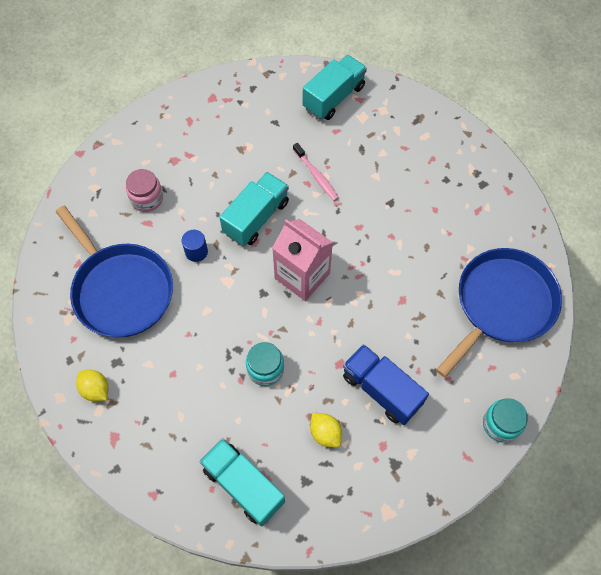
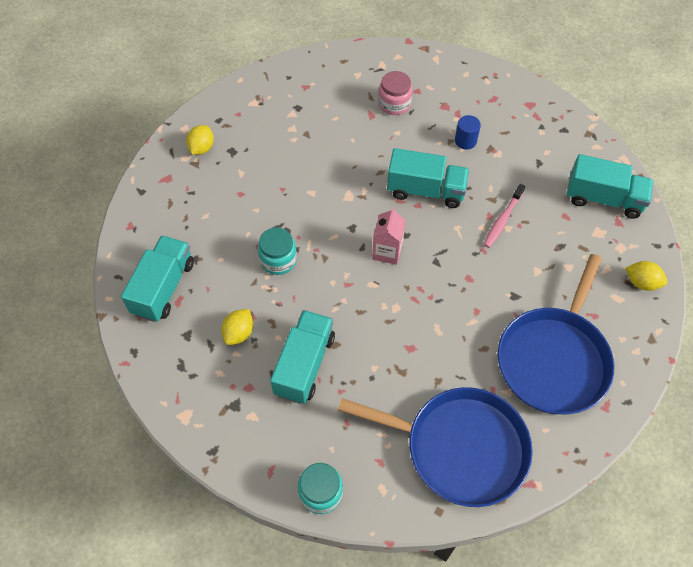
camera: 65 degrees right, 5 degrees down
(121, 290) = (298, 125): blue pan -> blue pan (554, 359)
(196, 252) = (364, 161): blue cylinder -> blue cylinder (465, 141)
(302, 276) = (387, 251): pink carton -> pink carton, size x0.62
(381, 390) = (304, 365): blue truck -> turquoise truck
(419, 114) = (641, 282): none -> yellow lemon

